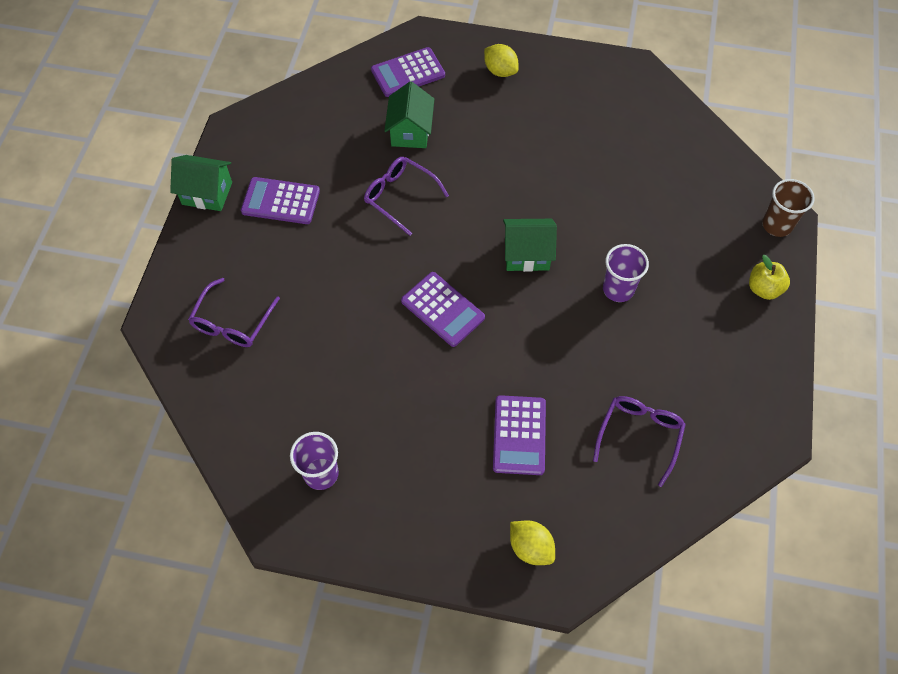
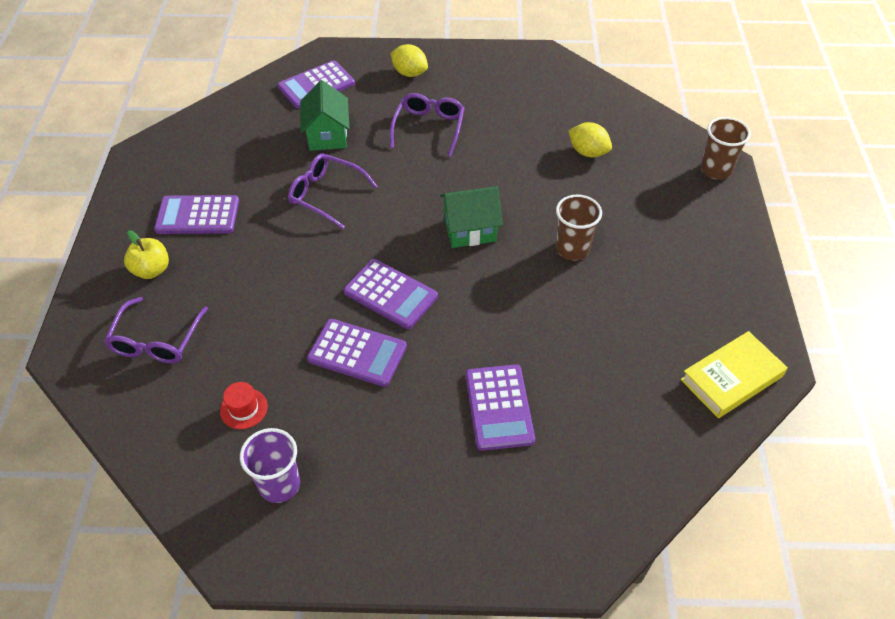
camera: 10 degrees left, 10 degrees down
(207, 193) = (115, 218): green house -> none
(299, 399) = (244, 408): none -> red hat
(404, 363) = (357, 353): none -> purple calculator
(530, 547) = (537, 525): yellow lemon -> yellow lemon (588, 152)
(618, 289) = (572, 249): purple cup -> brown cup
(639, 436) = (629, 387): purple glasses -> purple glasses (429, 128)
(734, 442) = (731, 378): none -> yellow book
(763, 288) = (719, 228): yellow apple -> yellow apple (152, 270)

